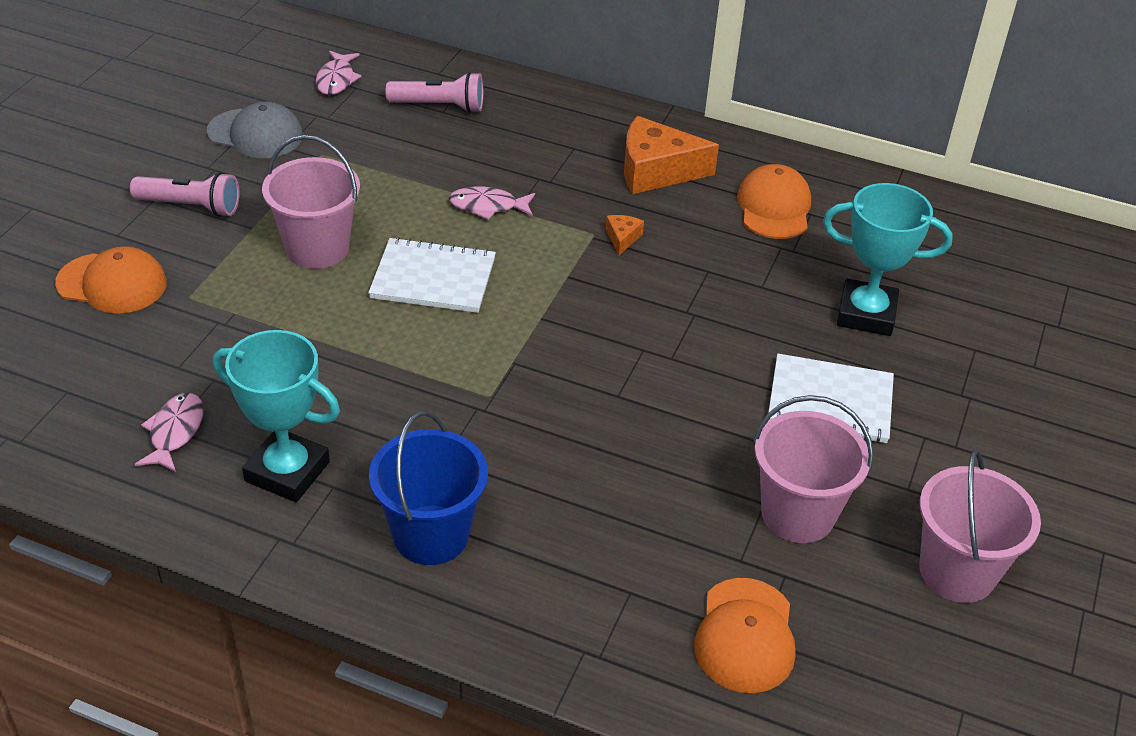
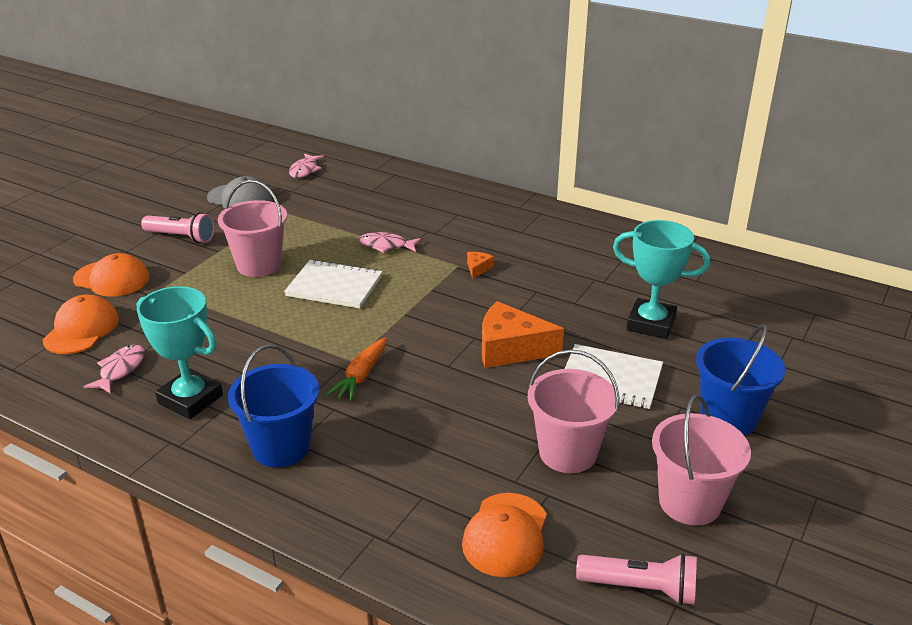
camera: 10 degrees right, 10 degrees down
(439, 106) = (370, 187): pink flashlight -> pink flashlight (640, 588)
(507, 419) = (361, 376): none -> orange carrot
(656, 170) = (513, 229): orange cheese -> orange cheese (510, 349)
(774, 207) = (595, 255): orange cap -> orange cap (81, 329)
(985, 449) = (728, 418): none -> blue bucket

